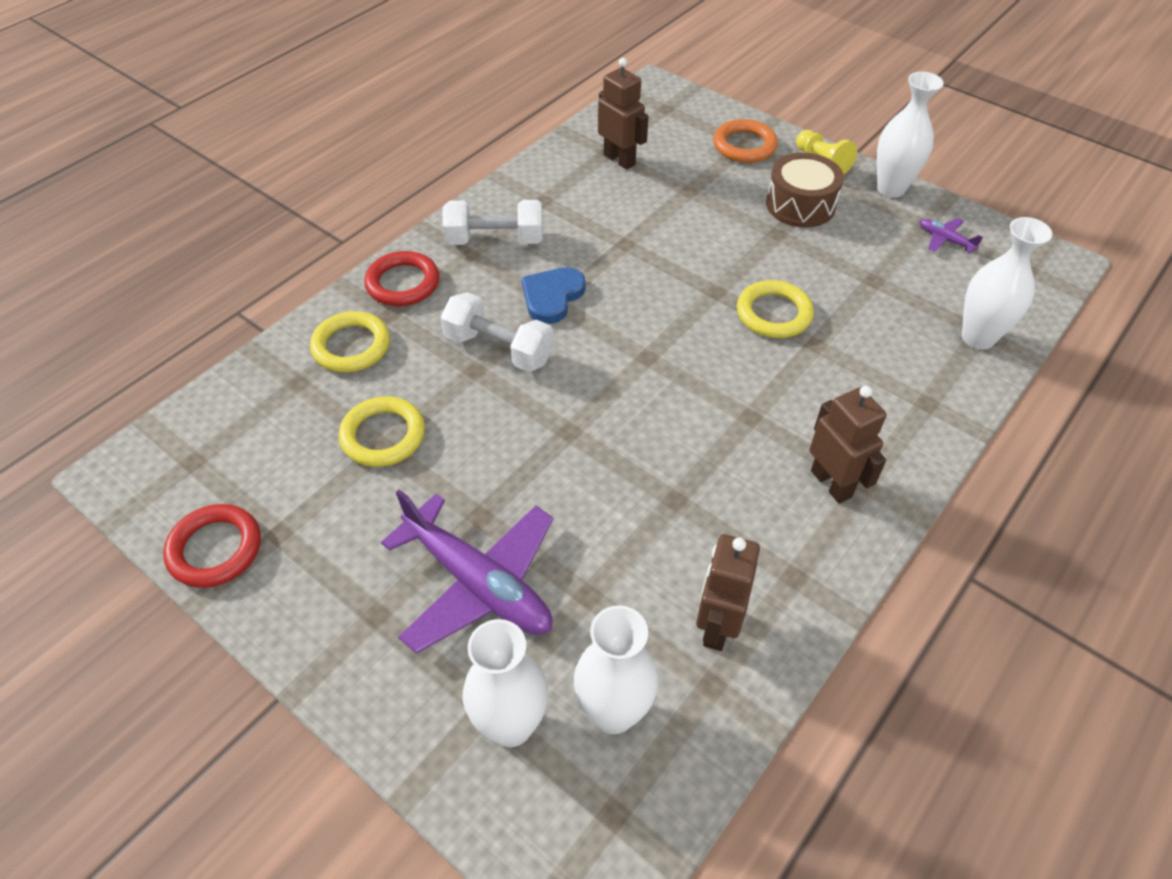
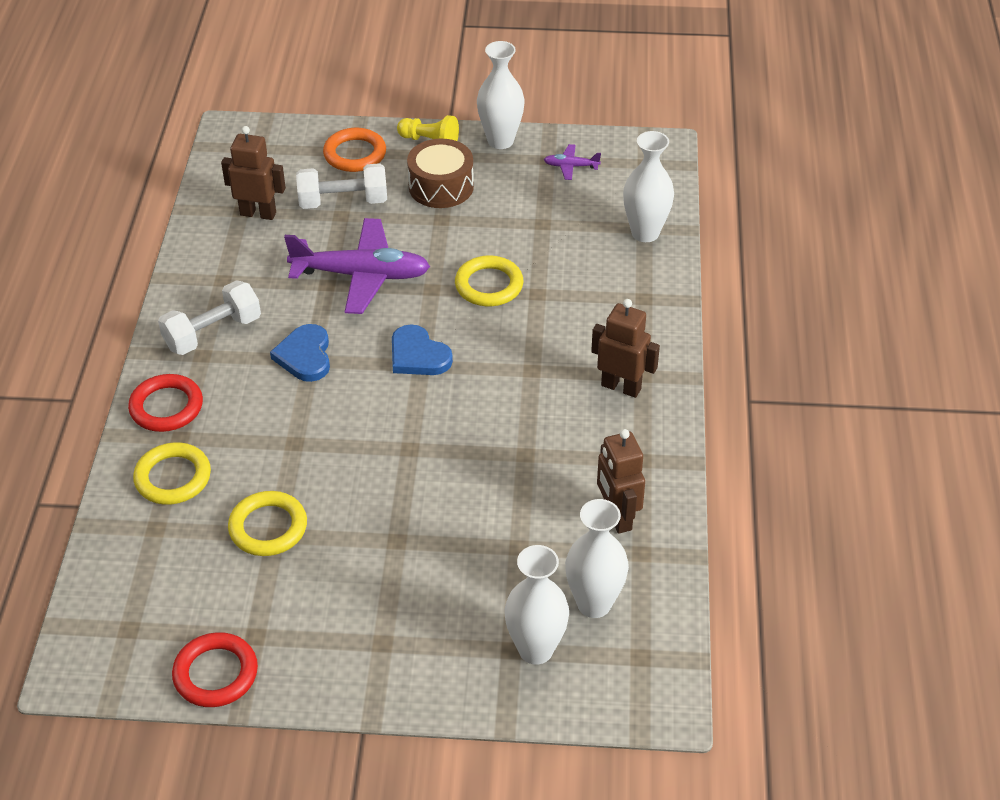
camera: 35 degrees left, 5 degrees down
(478, 583) = (436, 582): purple plane -> purple plane (361, 275)
(499, 349) = (299, 417): white dumbbell -> white dumbbell (343, 202)
(652, 346) = (418, 355): none -> blue heart

